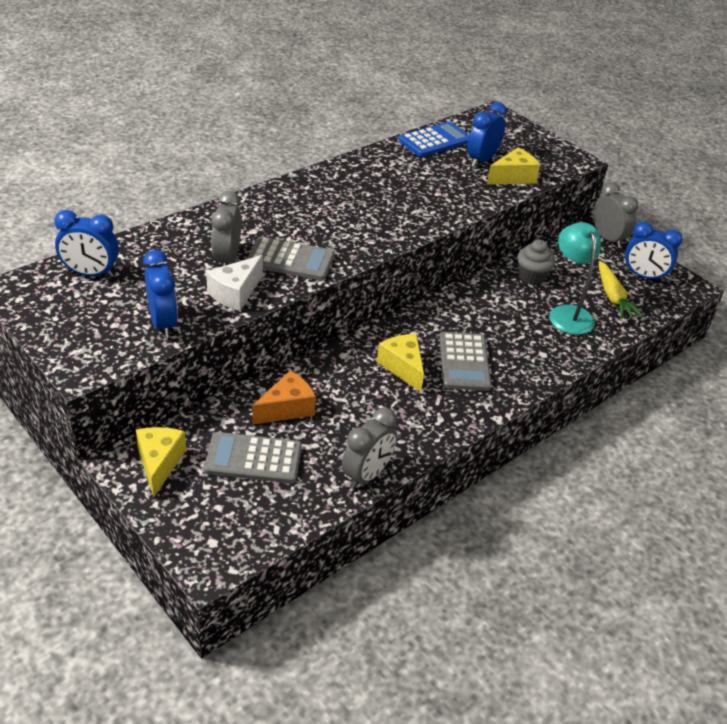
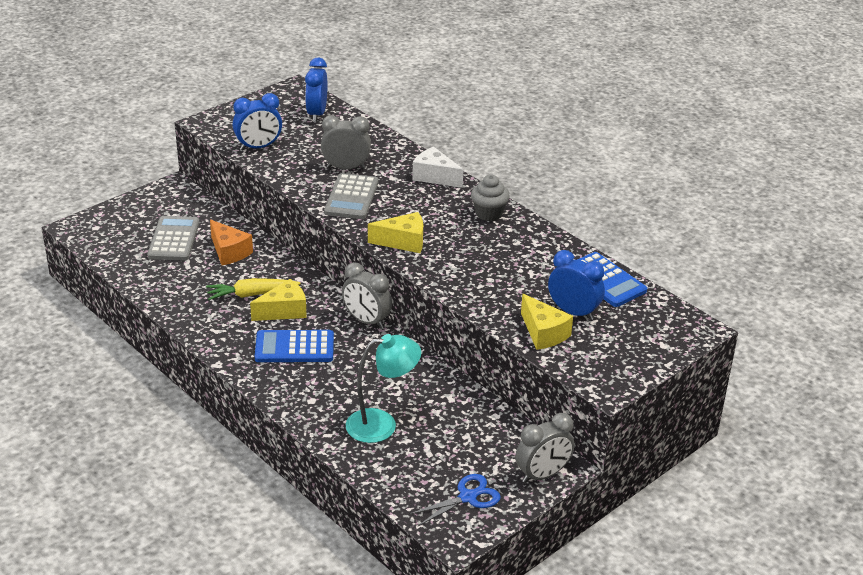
camera: 90 degrees right, 5 degrees down
(159, 463) = (171, 201): yellow cheese -> yellow cheese (403, 242)
(235, 293) = (300, 174): white cheese -> white cheese (434, 177)
(367, 475) = (153, 292): grey clock -> grey clock (366, 321)
(464, 362) = (294, 347): grey calculator -> blue calculator
(531, 277) = (444, 402): grey cupcake -> grey cupcake (489, 214)
(613, 297) = (419, 464): yellow carrot -> yellow carrot (251, 294)
(643, 276) = (467, 497): blue clock -> blue scissors

